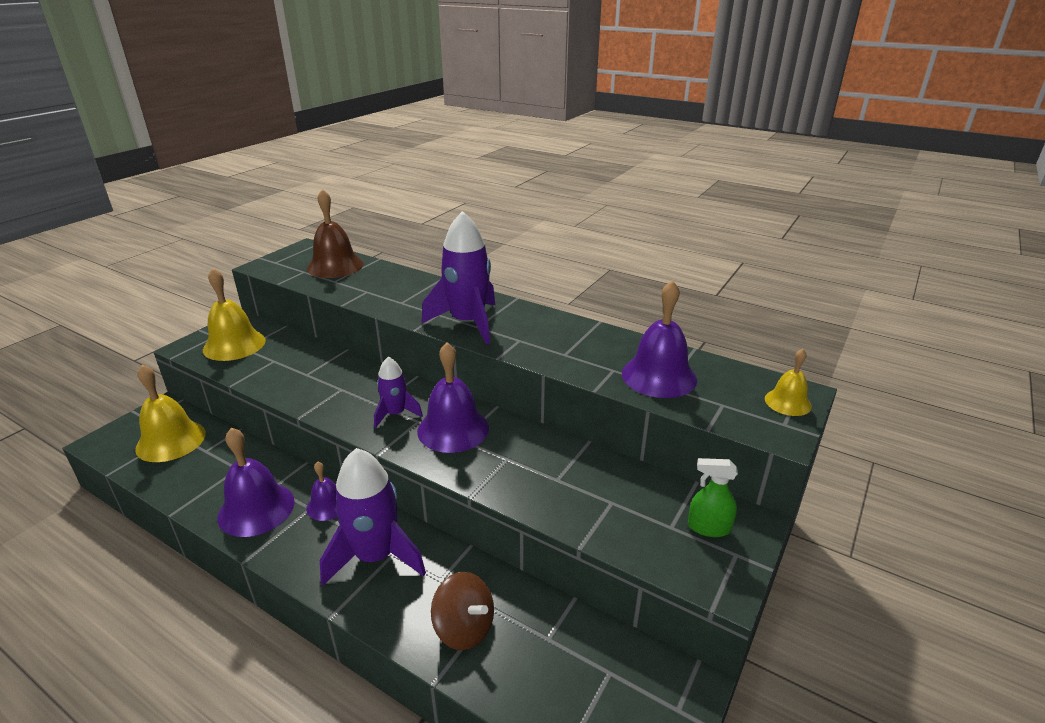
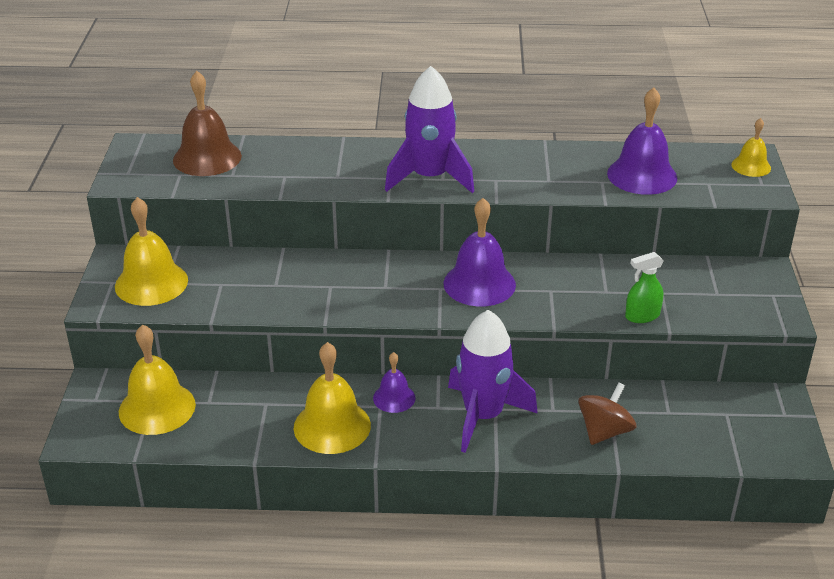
camera: 30 degrees left, 5 degrees up
(256, 509) = (332, 426): purple bell -> yellow bell
(395, 414) = (412, 289): purple rocket -> none
(464, 628) = (604, 431): brown spinning top -> brown spinning top turned 60 degrees counterclockwise
(708, 527) = (742, 284): green spray bottle -> green spray bottle (642, 316)

